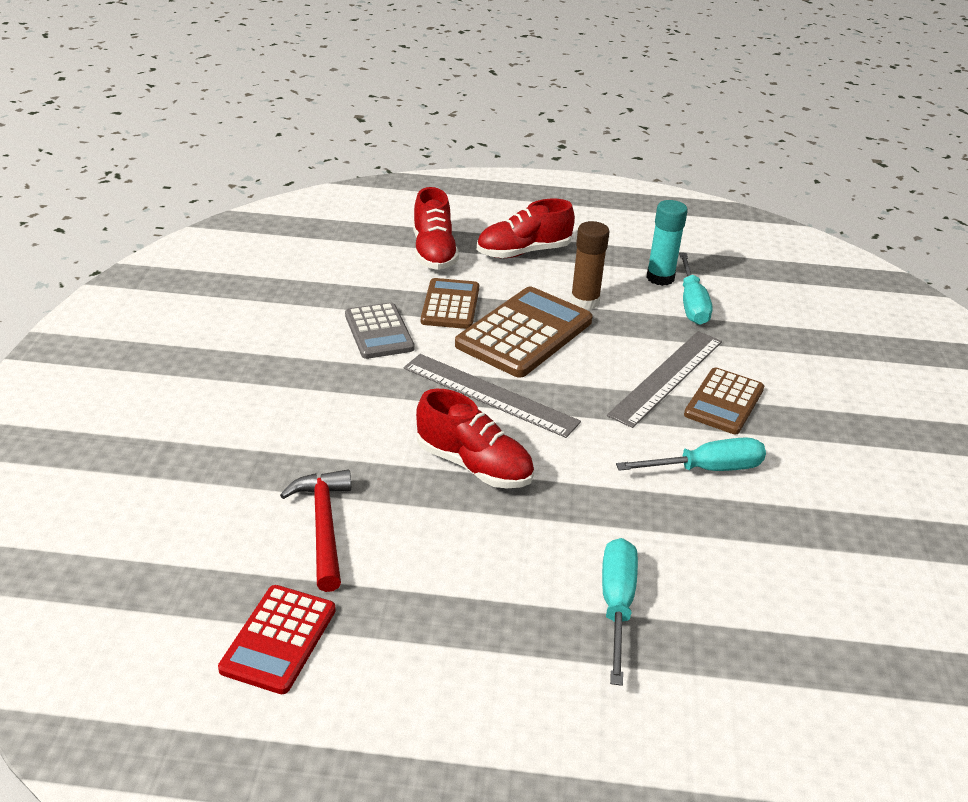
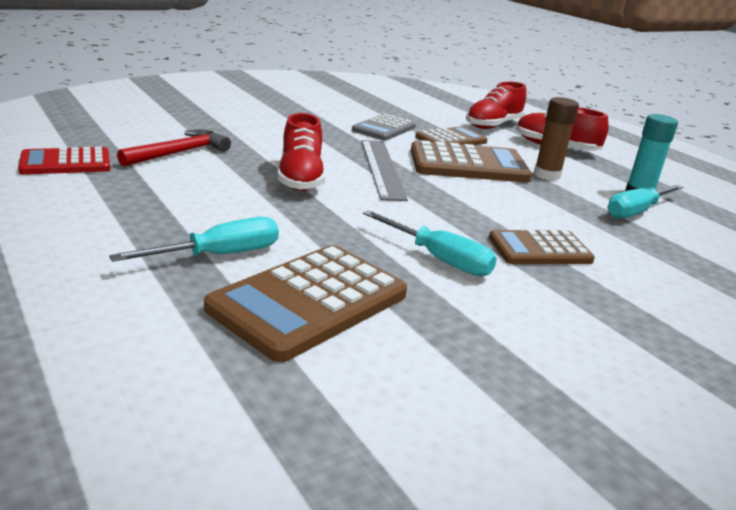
camera: 50 degrees right, 10 degrees down
(667, 377) = (523, 220): grey ruler -> none
(735, 585) = (309, 301): none -> brown calculator

